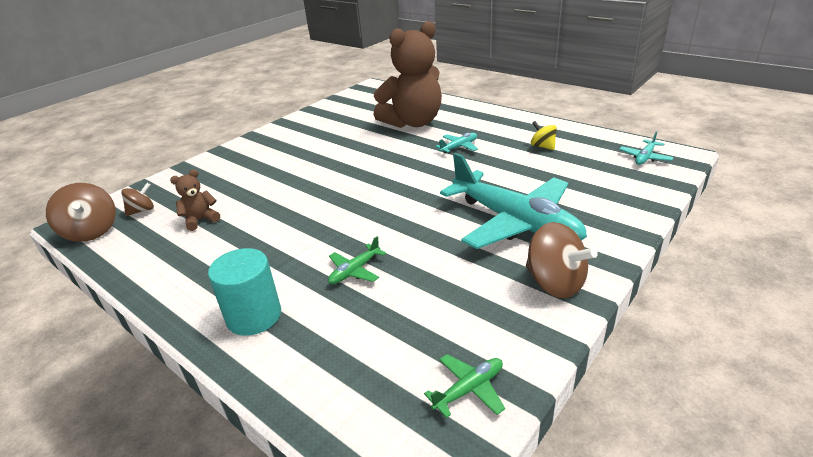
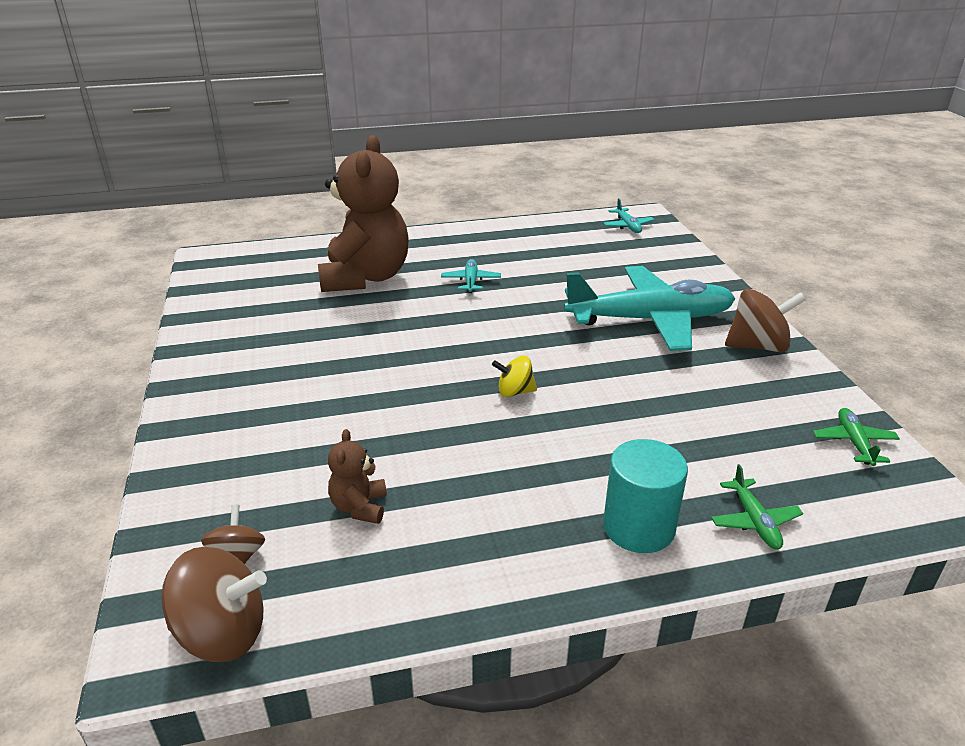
camera: 55 degrees left, 0 degrees up
(354, 271) = (627, 432): green plane -> green plane (754, 521)
(542, 146) = (540, 249): yellow spinning top -> yellow spinning top (514, 392)

